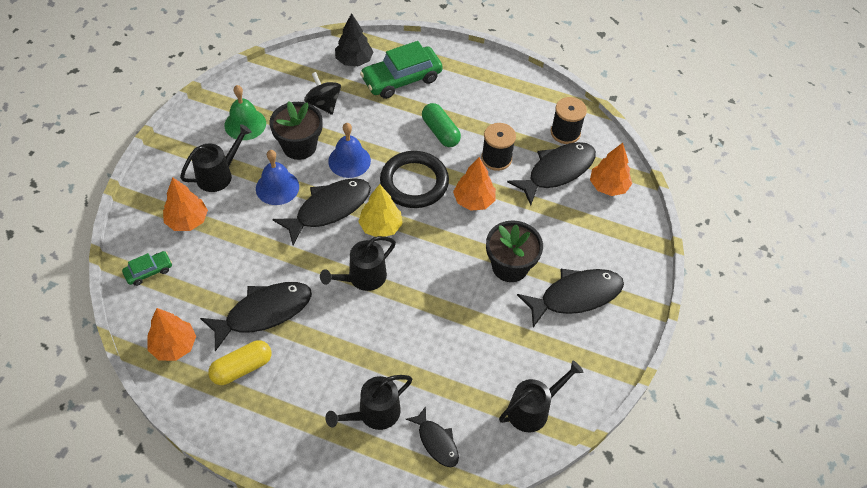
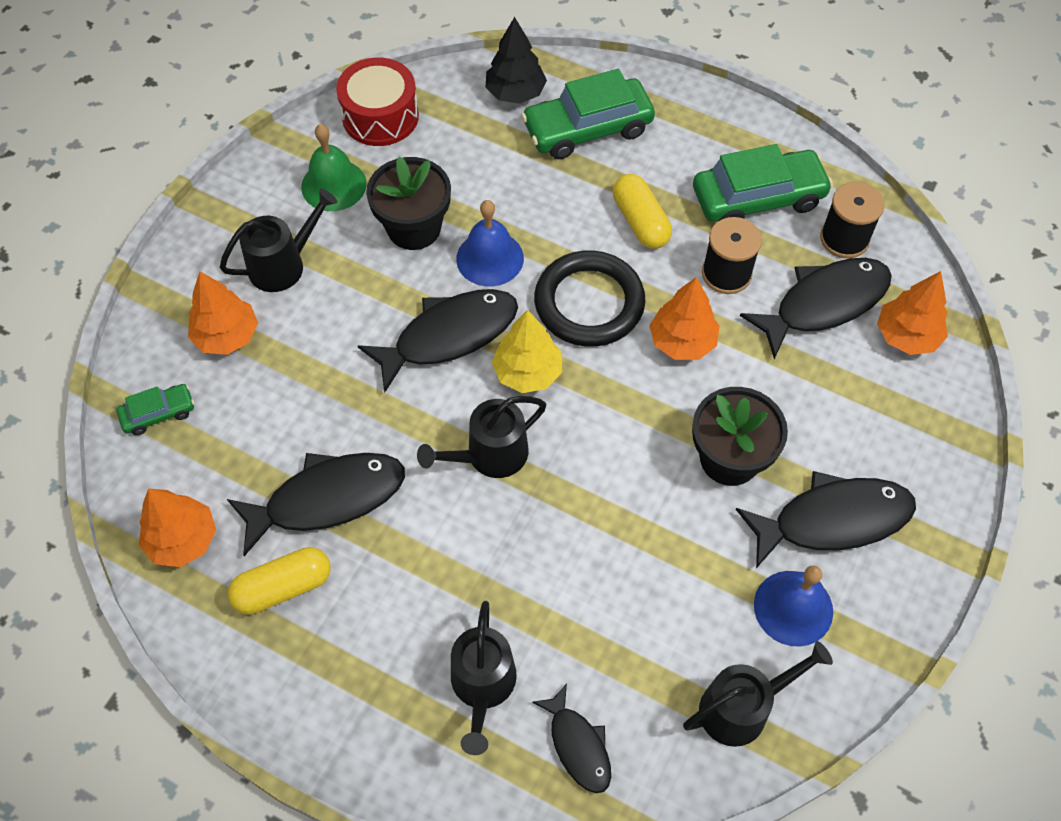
camera: 10 degrees right, 5 degrees up
(270, 80) = (380, 116): none -> red drum
(277, 187) = (372, 293): blue bell -> blue bell (793, 608)
(323, 104) = (460, 161): black spinning top -> none
(374, 414) = (482, 686): black watering can -> black watering can turned 60 degrees counterclockwise
(440, 132) = (640, 222): green capsule -> yellow capsule
(510, 113) = (758, 198): none -> green car

